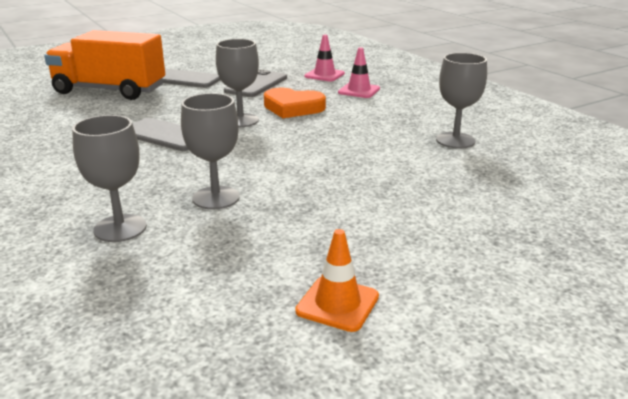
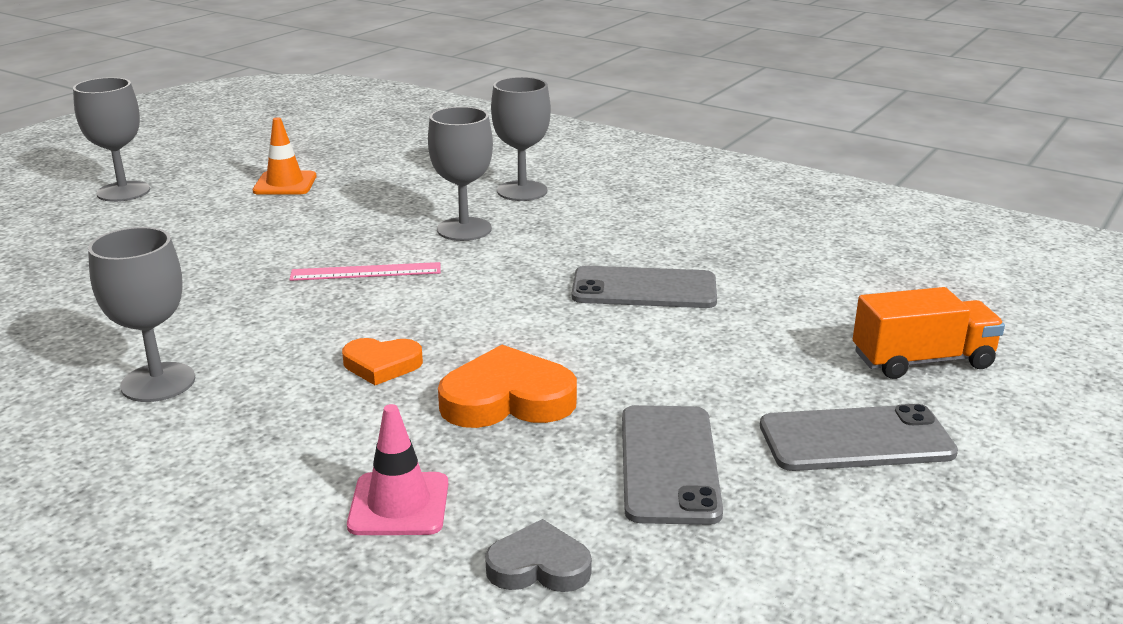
camera: 155 degrees right, 0 degrees up
(110, 90) = (922, 361): orange truck -> orange truck, size x0.58
(240, 120) = (569, 343): grey goblet -> grey goblet (123, 192)
(315, 178) = (366, 272): none -> pink ruler
(324, 75) = (539, 566): pink traffic cone -> grey heart
(339, 128) = (382, 365): none -> orange heart

